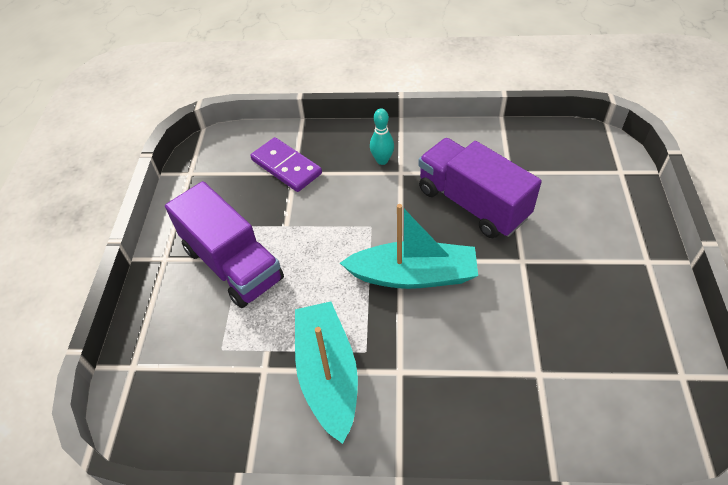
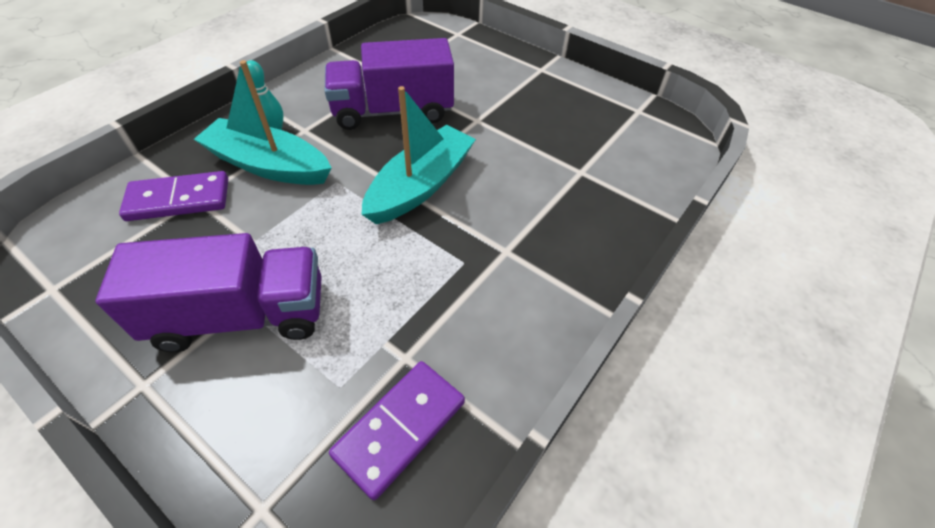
camera: 60 degrees left, 0 degrees up
(215, 400) = (400, 428): none -> purple domino
(328, 374) = (461, 305): turquoise boat -> turquoise boat (268, 165)

